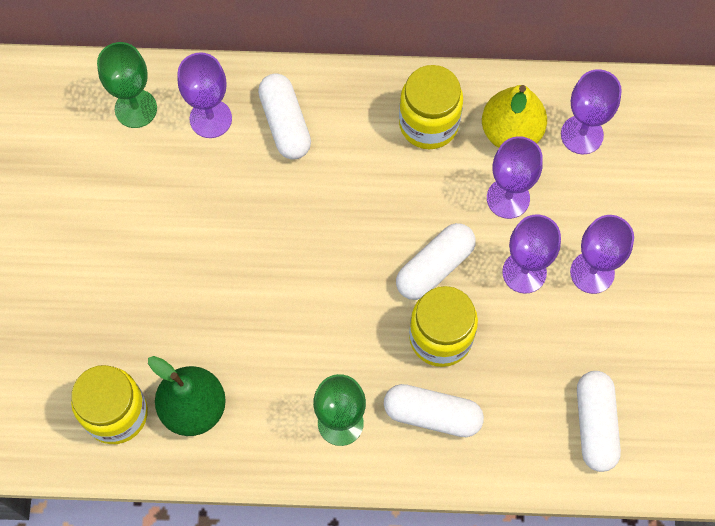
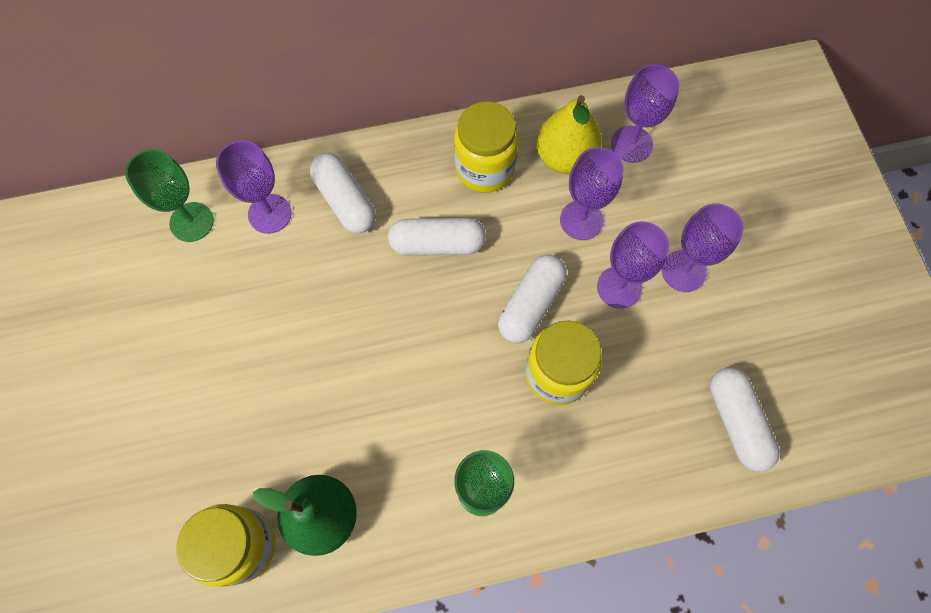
camera: 15 degrees left, 0 degrees up
(432, 414) = (573, 456): white capsule -> white capsule (437, 244)

